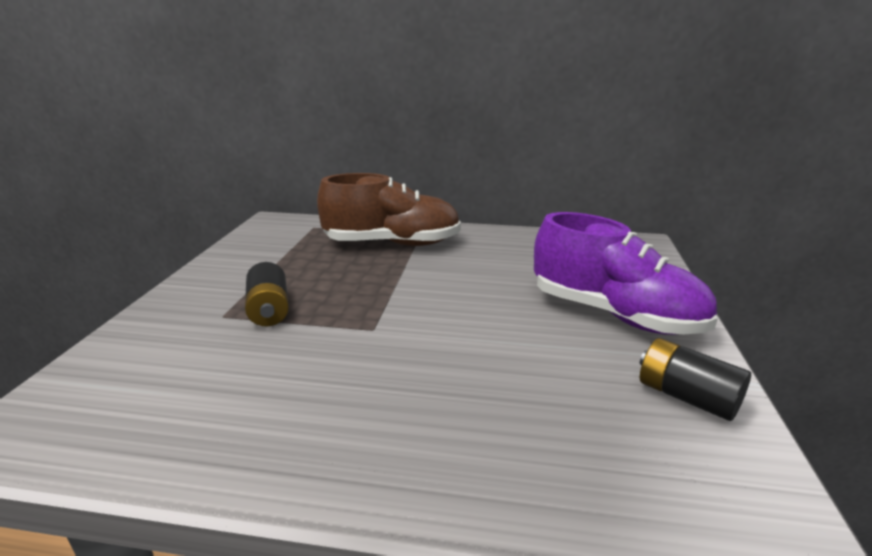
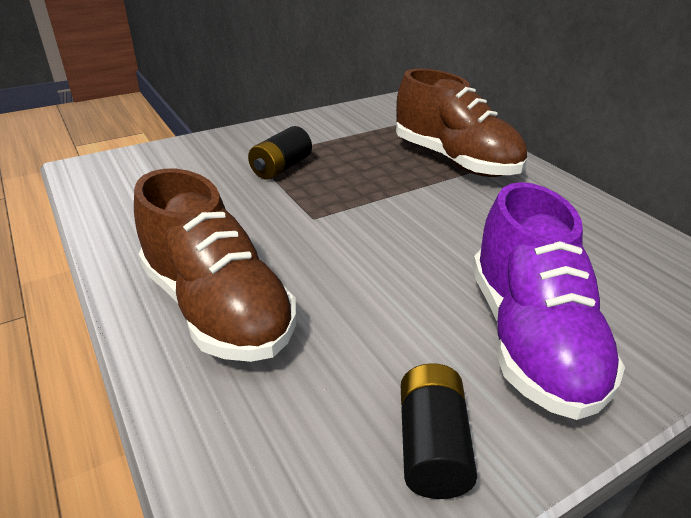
camera: 50 degrees right, 10 degrees up
(437, 433) = (217, 308): none -> brown shoe

